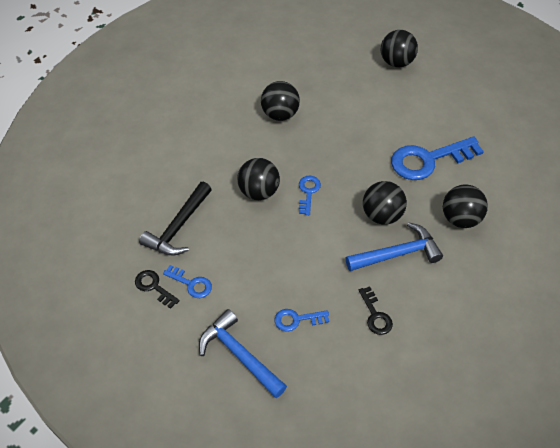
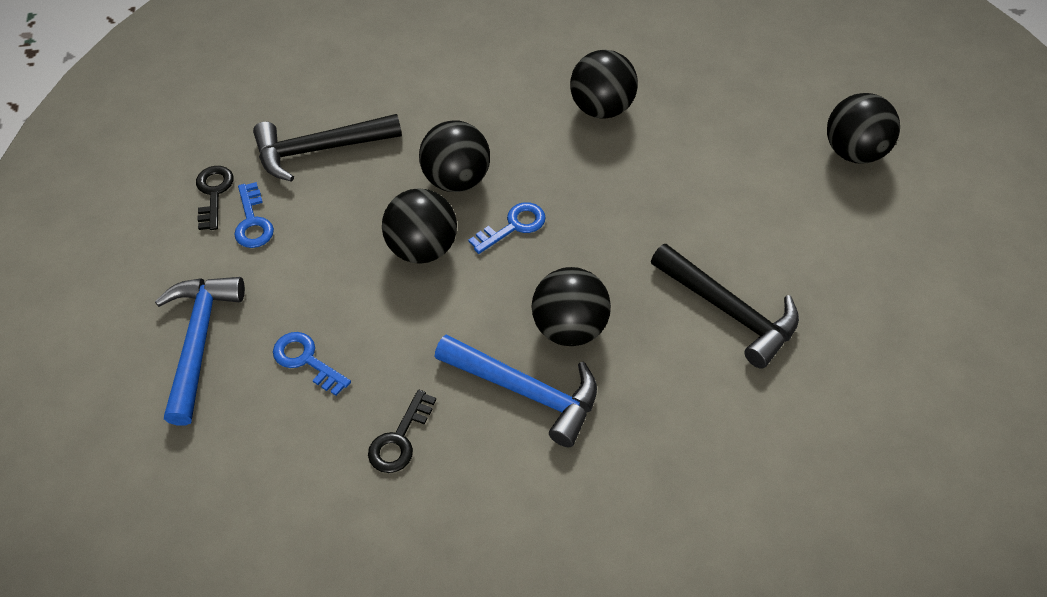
camera: 45 degrees right, 0 degrees up
(428, 160) = (729, 311): blue key -> black hammer
(460, 218) = (672, 421): black ball -> black ball (422, 248)

